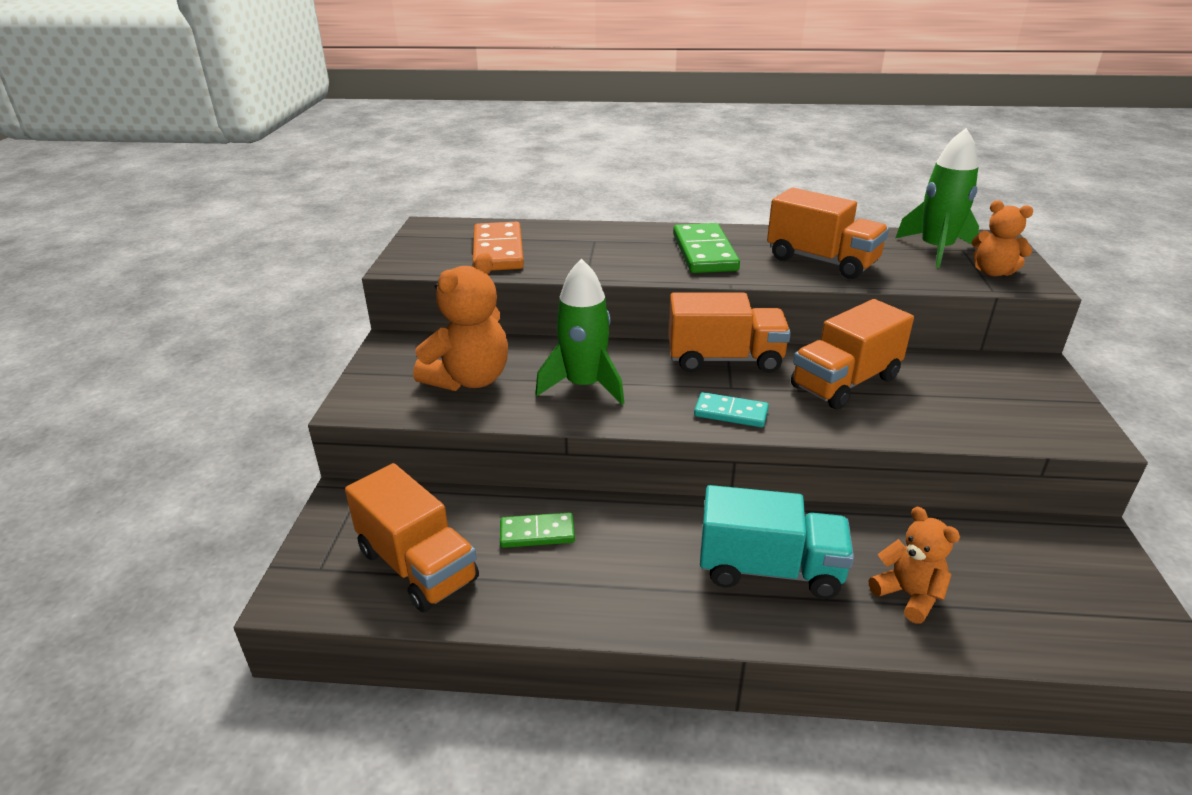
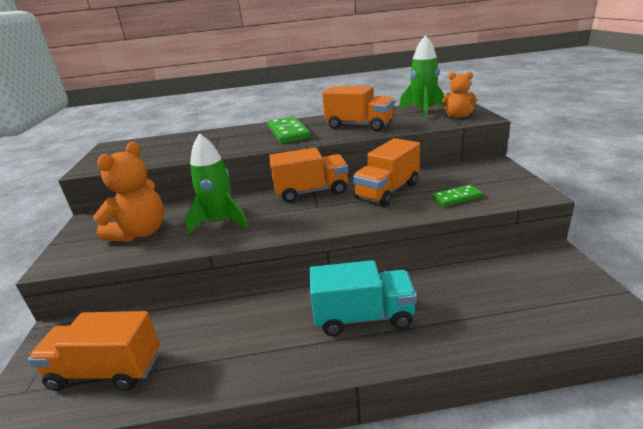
camera: 10 degrees left, 5 degrees down
(417, 565) = (106, 371): orange truck -> orange truck turned 150 degrees clockwise
(498, 251) = (155, 151): orange domino -> none
(537, 533) = (198, 327): green domino -> green domino (457, 197)
(731, 413) = (319, 221): turquoise domino -> none
(908, 595) = (456, 314): orange teddy bear -> none

